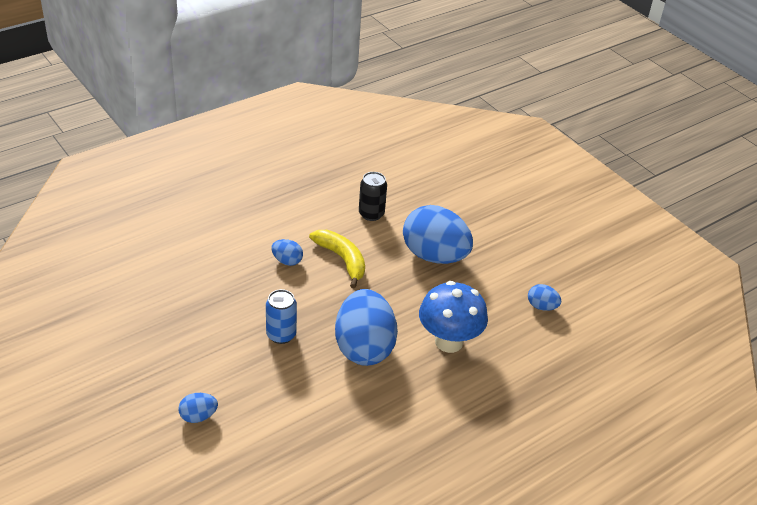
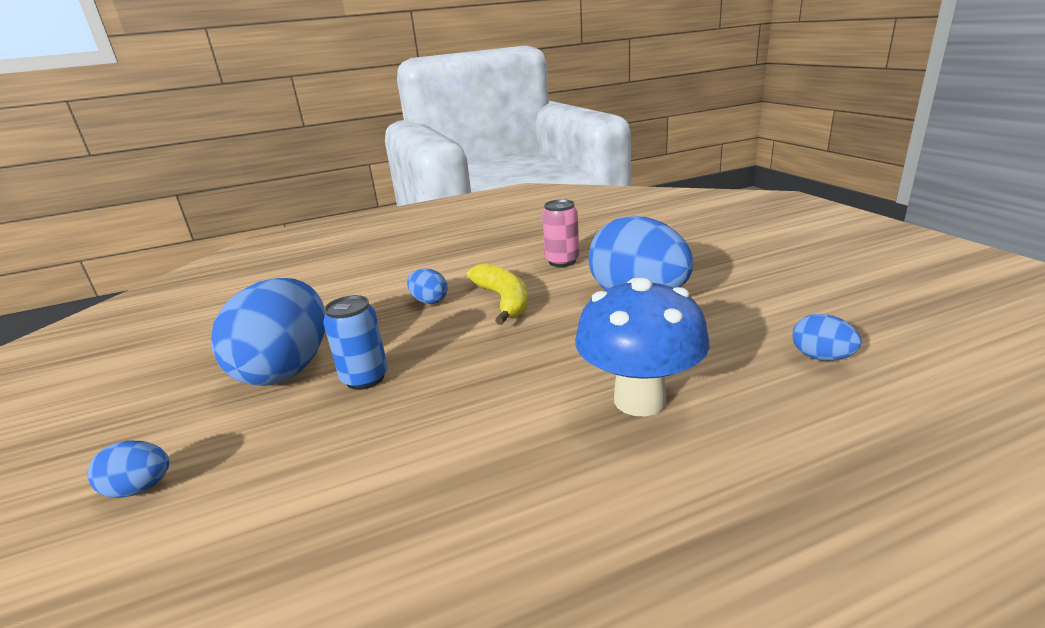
camera: 20 degrees right, 15 degrees down
(364, 348) = (485, 401): blue egg -> blue egg (286, 369)
(371, 214) = (562, 261): black can -> pink can

